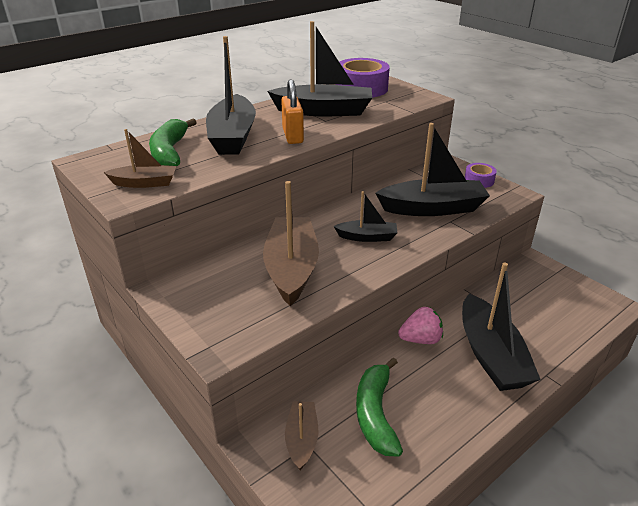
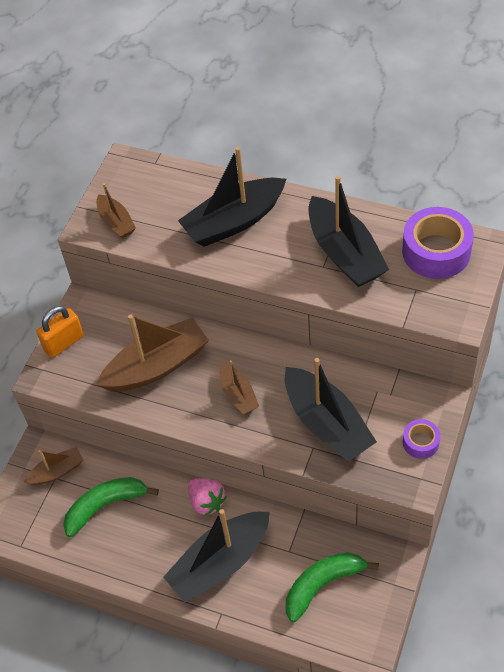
camera: 65 degrees right, 20 degrees up
(170, 152) = (175, 201): green banana -> green banana (323, 585)
(293, 136) = (267, 262): orange padlock -> orange padlock (64, 343)
(367, 237) = (238, 394): black boat -> brown boat

